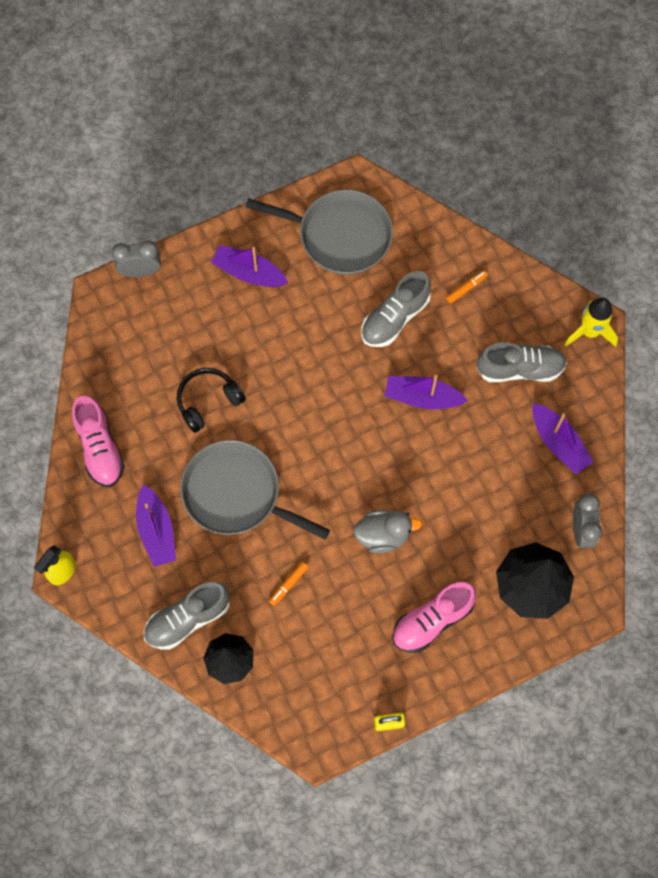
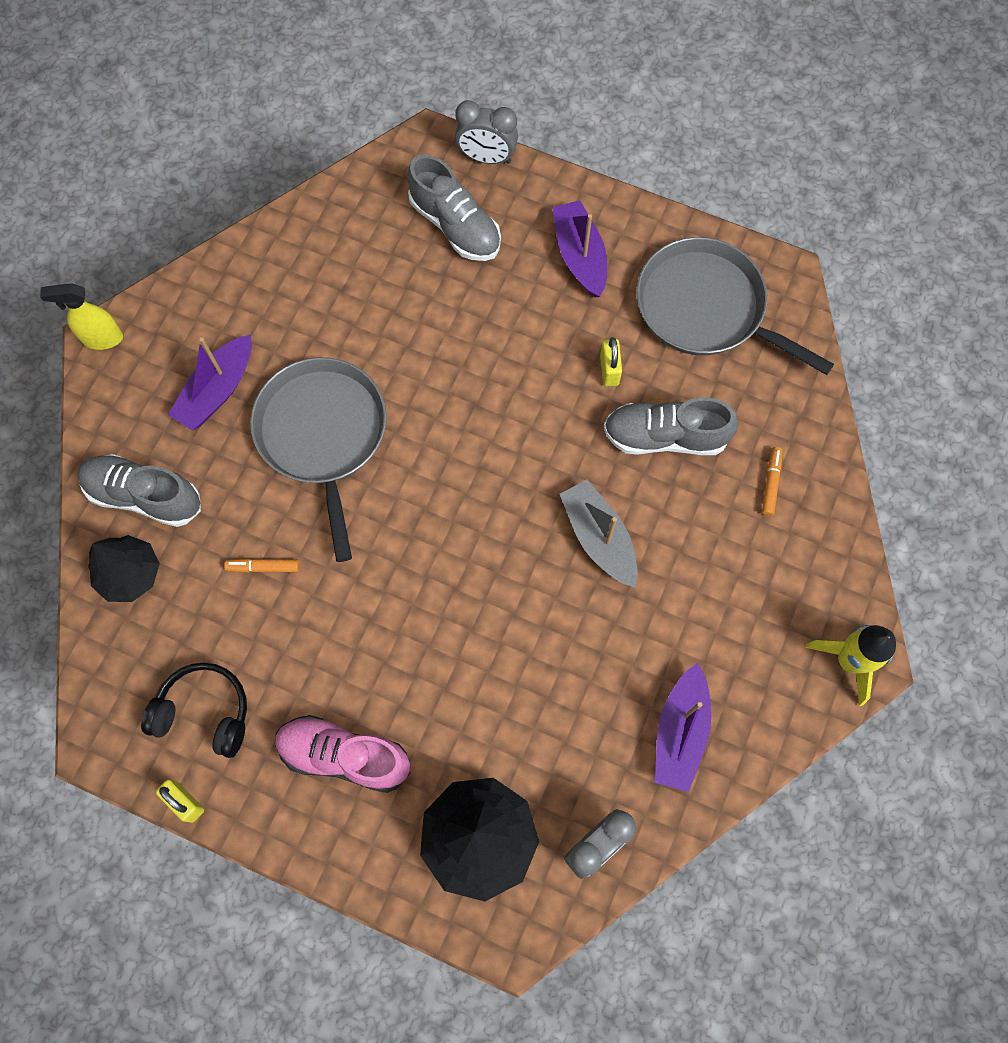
camera: 50 degrees right, 0 degrees up
(100, 448) = (263, 269): pink shoe -> none
(140, 271) = (487, 158): grey clock -> grey clock turned 150 degrees clockwise
(208, 401) = (402, 329): black headphones -> black headphones (204, 712)
(331, 314) = (609, 370): none -> yellow padlock
(339, 235) = (706, 308): grey pan -> grey pan turned 150 degrees clockwise
(383, 535) = (401, 622): grey duck -> none
(422, 397) = (599, 538): purple boat -> grey boat
(466, 288) = (770, 483): orange marker -> orange marker turned 90 degrees counterclockwise
(520, 369) = (730, 617): grey shoe -> grey shoe (455, 226)

